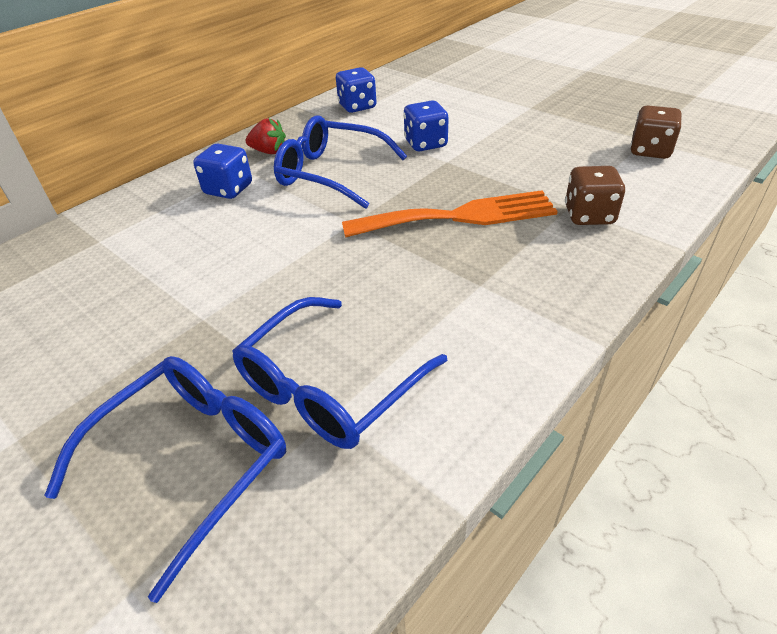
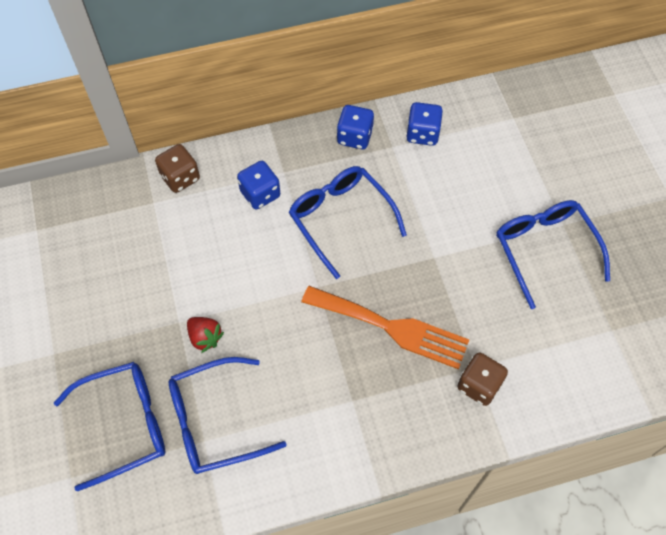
camera: 30 degrees right, 20 degrees up
(269, 152) = (314, 160): red strawberry -> red strawberry (205, 337)
(425, 144) = (436, 224): blue dice -> blue dice (354, 137)
(534, 123) = (545, 250): none -> blue glasses
(650, 151) = (599, 346): brown dice -> brown dice (180, 177)

